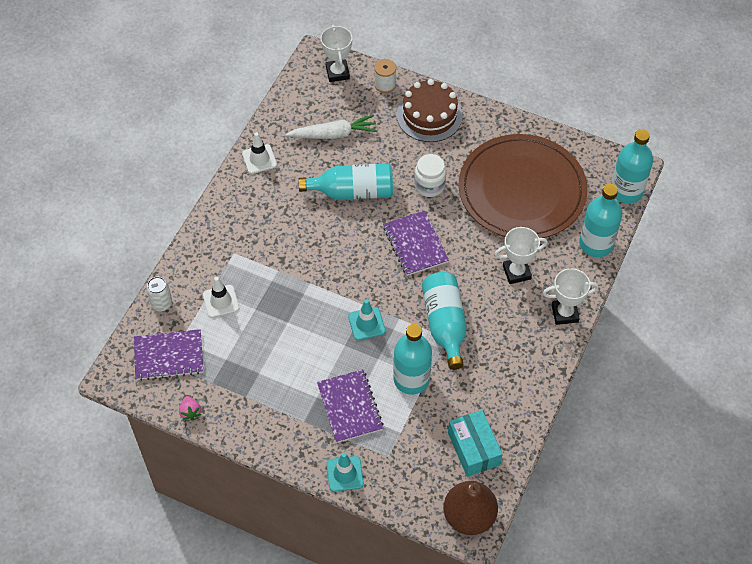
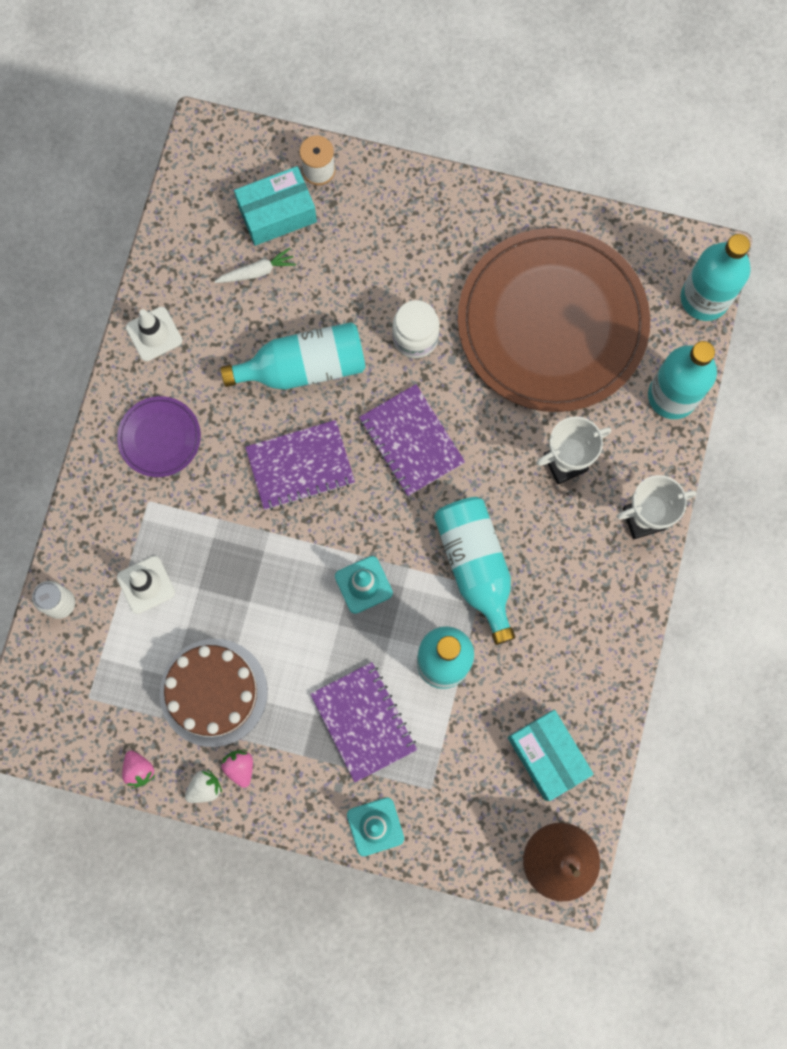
camera: 10 degrees left, 20 degrees up
(169, 356) = (89, 686): purple notebook -> purple notebook (300, 466)
(232, 430) = (205, 788): none -> white strawberry
(249, 218) = (159, 437): none -> purple plate
(259, 421) = (240, 767): none -> pink strawberry
(333, 134) = (257, 272): white carrot -> white carrot, size x0.60
(337, 73) = (243, 160): white trophy -> none
(353, 104) = (277, 214): none -> turquoise box
(429, 115) = (395, 214): brown cake -> brown cake (213, 692)

